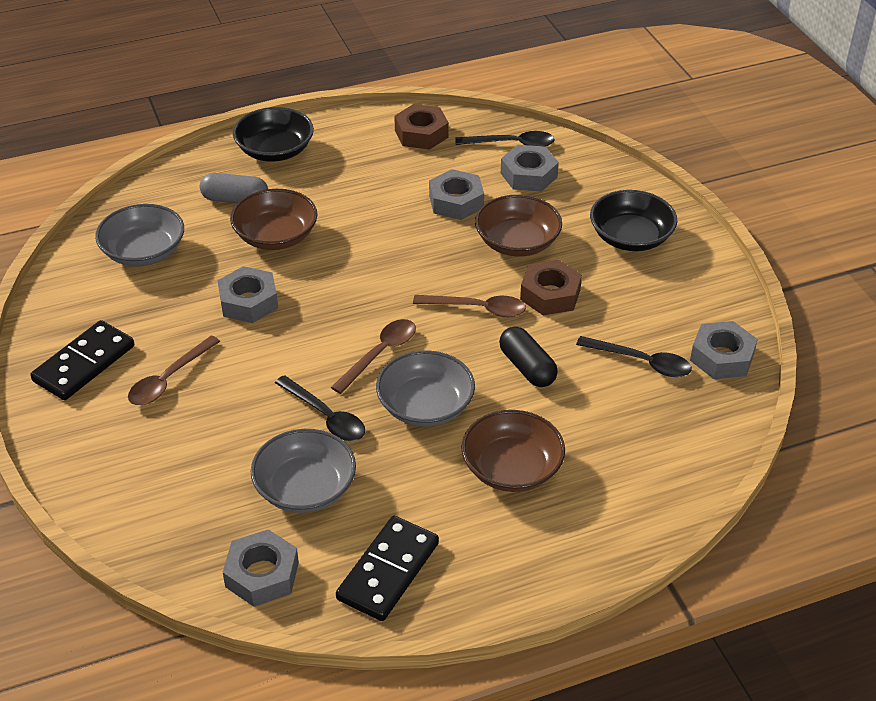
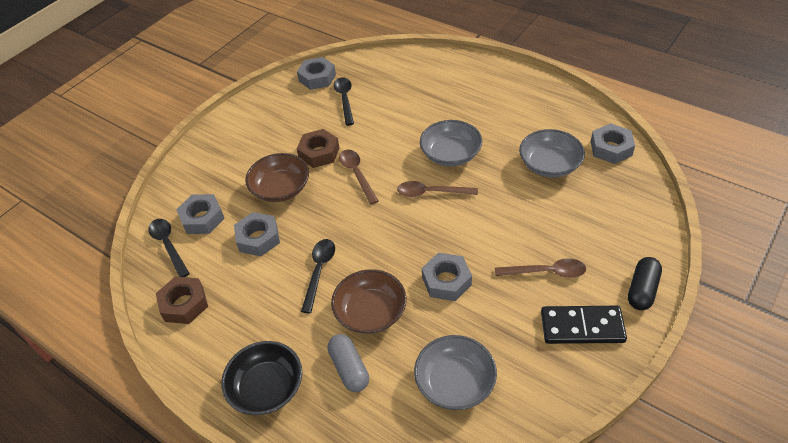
camera: 120 degrees left, 5 degrees up
(326, 416) = (498, 186): black spoon -> black spoon (319, 271)
(388, 571) = (559, 112): black domino -> none
(512, 468) = (459, 107): brown bowl -> none
(527, 367) = (386, 134): black capsule -> black capsule (642, 290)
(630, 237) = (239, 146): black bowl -> none

